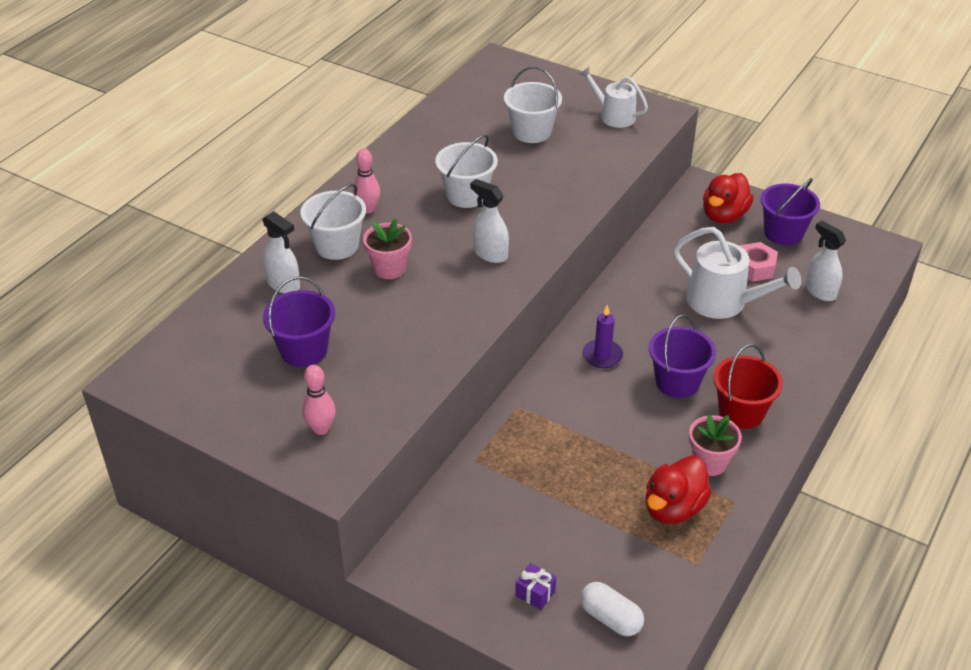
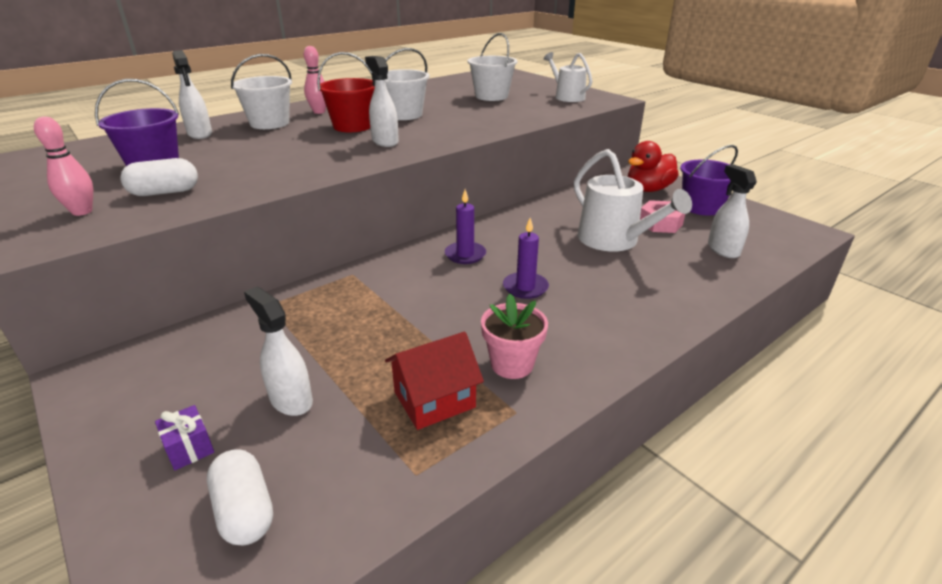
camera: 20 degrees right, 10 degrees down
(362, 385) = (165, 192): none -> white capsule
(389, 268) = (292, 138): pink flower pot -> none
(572, 538) = (291, 400): none -> white spray bottle
(673, 508) = (434, 399): red duck -> red house
(677, 382) = (525, 287): purple bucket -> purple candle
(741, 412) = (580, 326): red bucket -> red bucket (352, 126)

